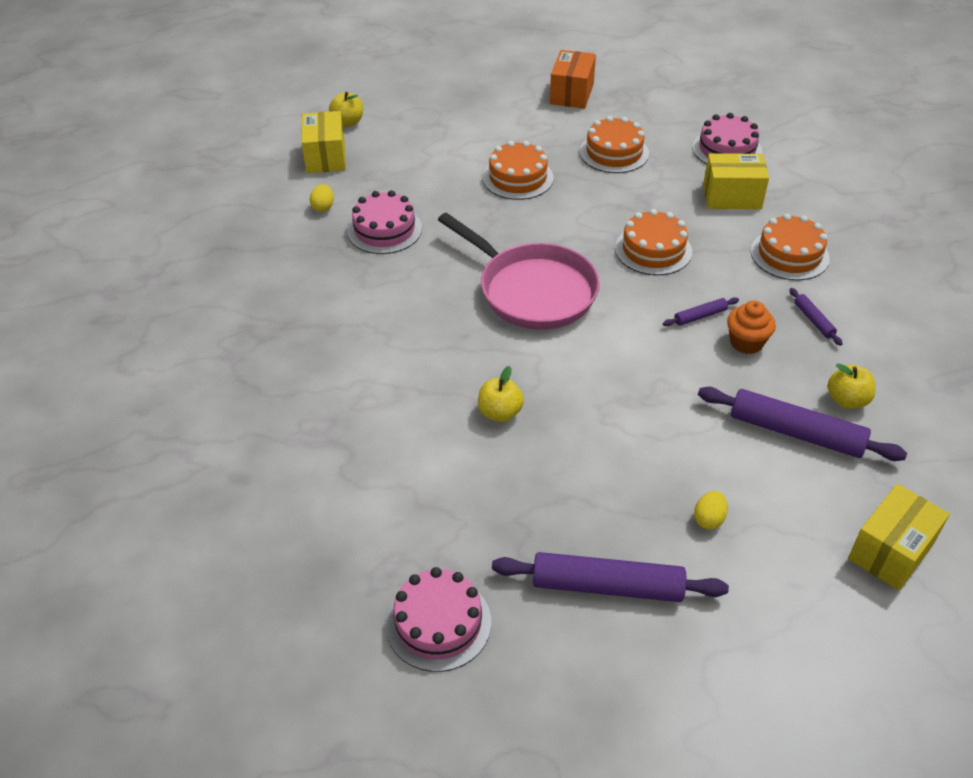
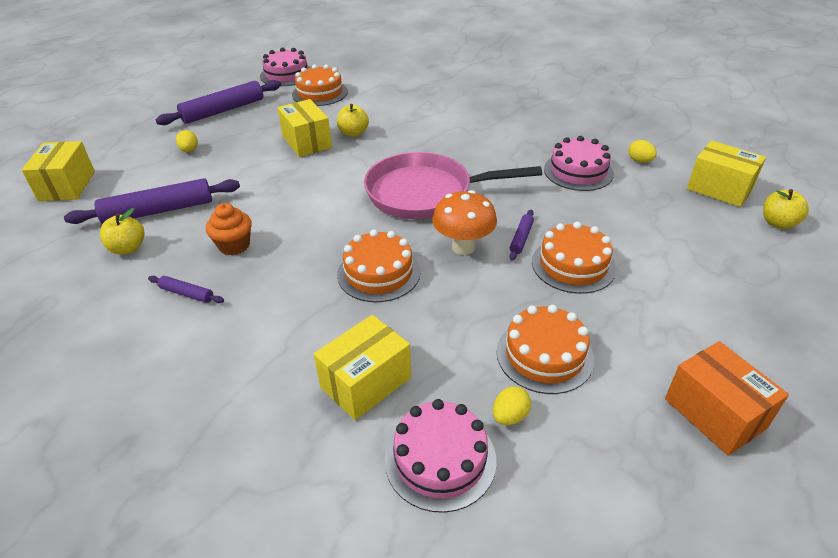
camera: 135 degrees right, 5 degrees down
(563, 434) = (307, 142): none -> yellow box
(569, 231) = (463, 247): none -> orange mushroom
(671, 143) = (509, 416): none -> yellow egg
(700, 316) = (286, 244): purple rolling pin -> purple rolling pin (521, 238)
(789, 254) = (250, 347): orange cake -> orange cake (320, 93)

